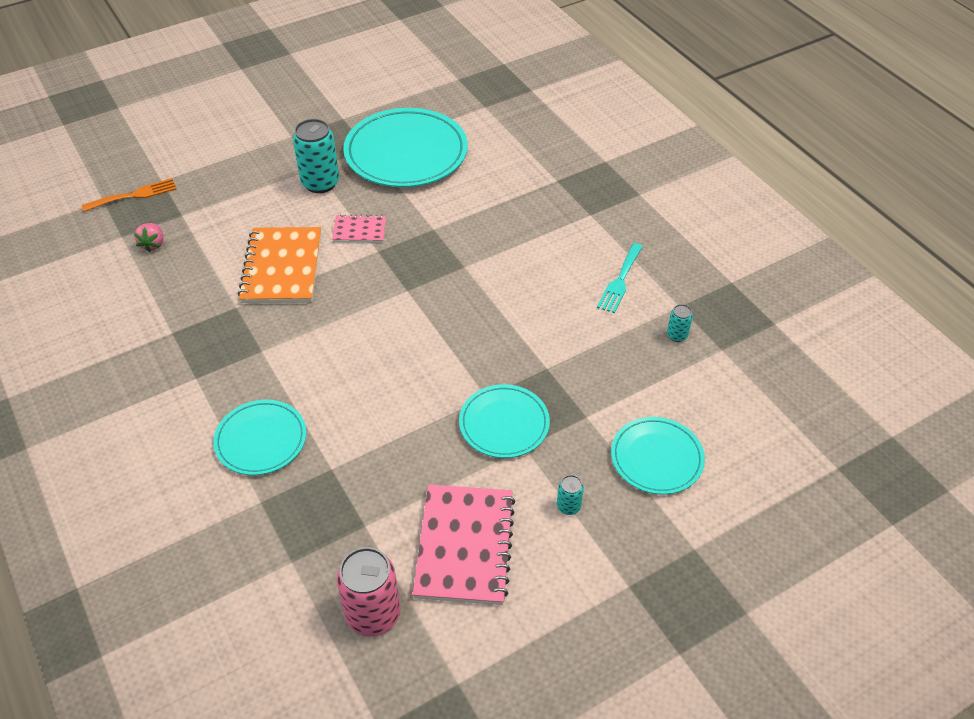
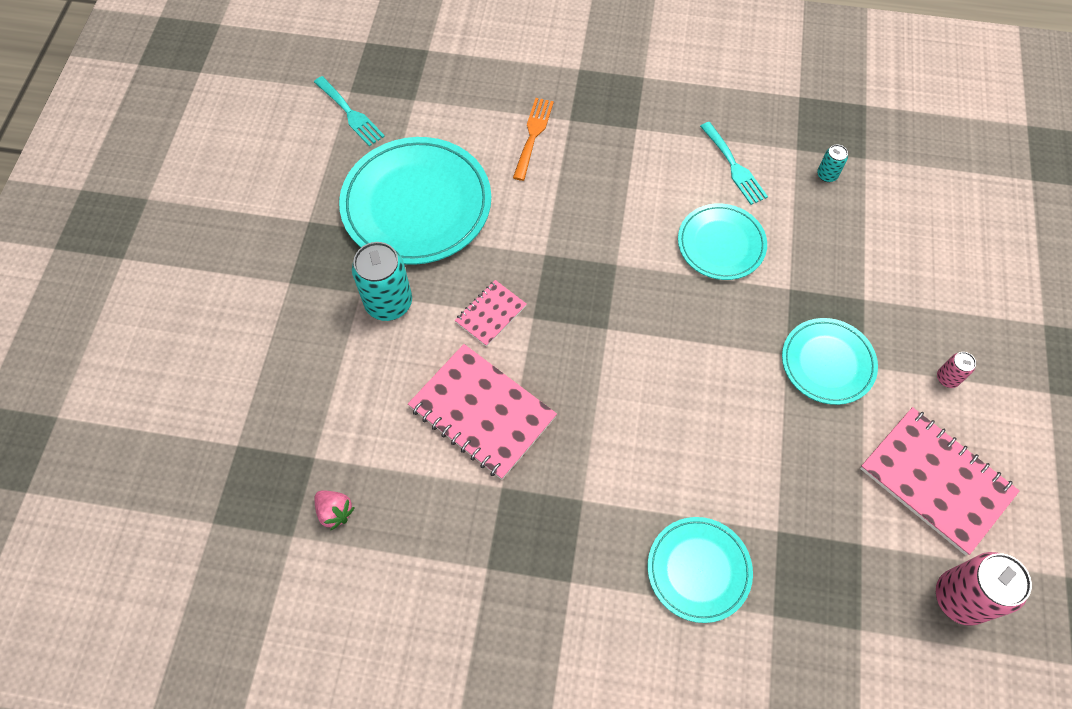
camera: 50 degrees left, 15 degrees up
(134, 195) = (235, 486): orange fork -> orange fork (533, 135)
(282, 268) = (482, 413): orange notebook -> pink notebook
(441, 89) = (350, 114): none -> turquoise fork
(568, 506) = (947, 378): turquoise can -> pink can
(656, 458) = (942, 283): turquoise plate -> turquoise plate (721, 244)

